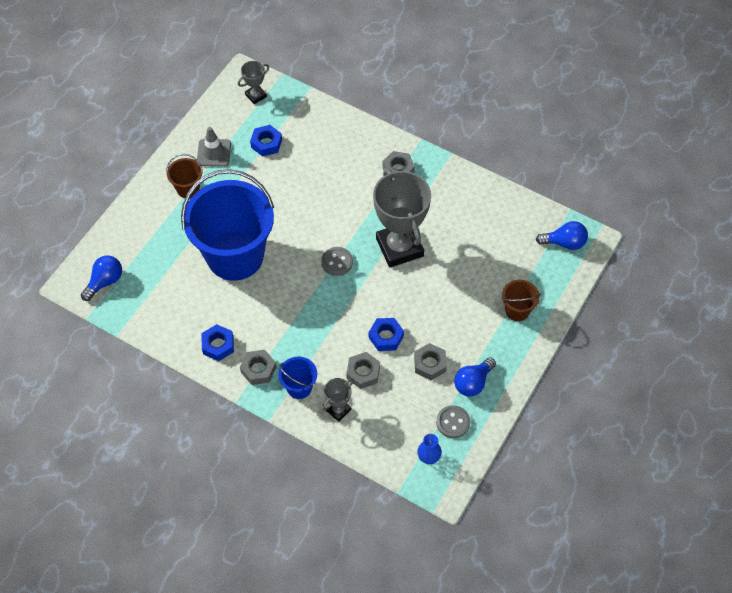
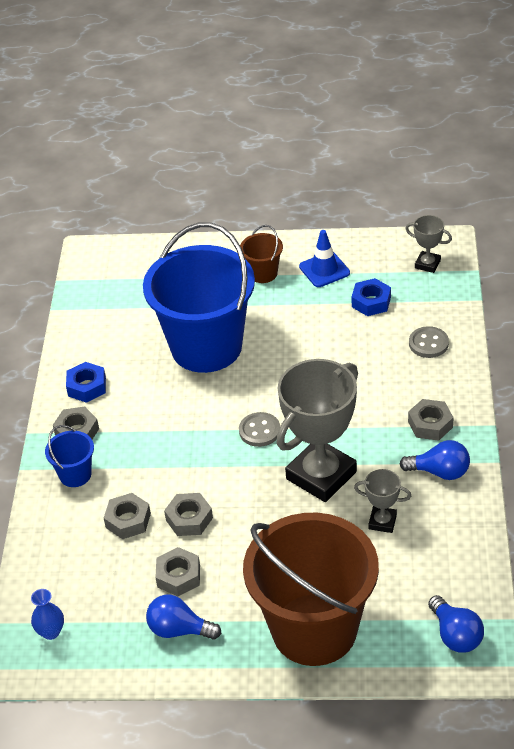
camera: 65 degrees right, 15 degrees down
(105, 282) = (107, 272): blue light bulb -> blue light bulb (440, 472)
(214, 153) = (324, 270): grey traffic cone -> blue traffic cone
(338, 410) = (66, 521): grey trophy -> grey trophy (382, 522)
(386, 337) = (189, 519): blue nut -> grey nut
(453, 422) = (112, 634): grey button -> grey button (428, 343)
(517, 310) = (314, 629): brown bucket -> brown bucket, size x2.40

